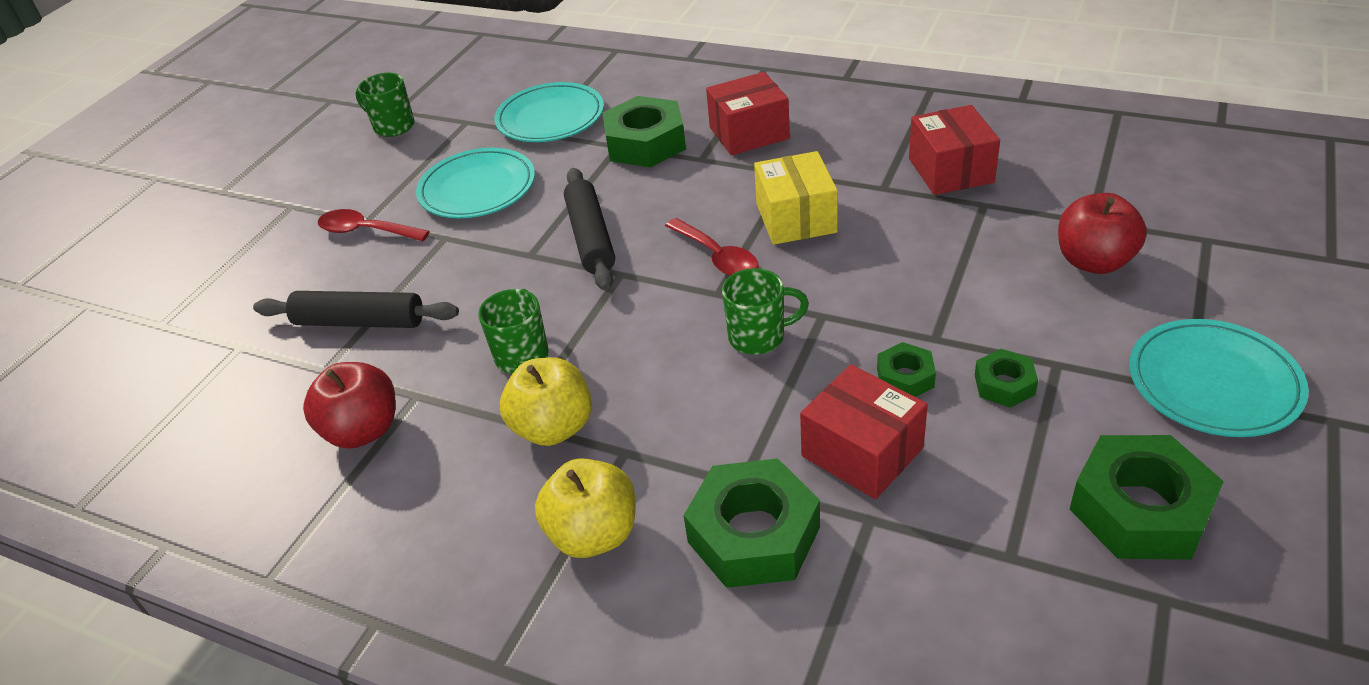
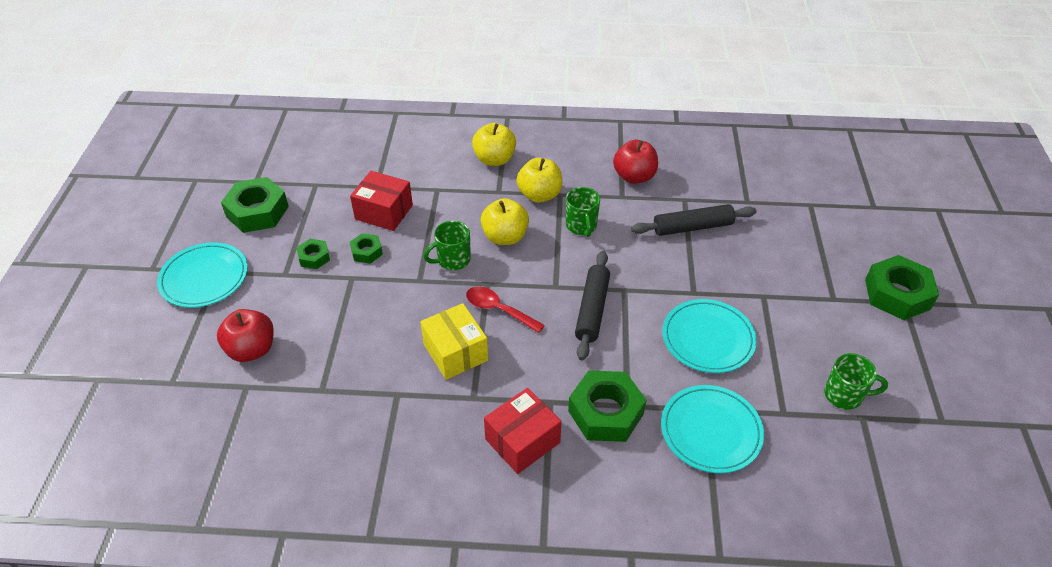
camera: 155 degrees right, 5 degrees up
(366, 231) = (754, 287): red spoon -> none
(590, 238) = (592, 310): black rolling pin -> black rolling pin turned 45 degrees clockwise
(656, 360) = (505, 237): none -> yellow apple
(754, 534) = (425, 172): green nut -> green nut (897, 294)
(950, 170) = (347, 422): red box -> none

